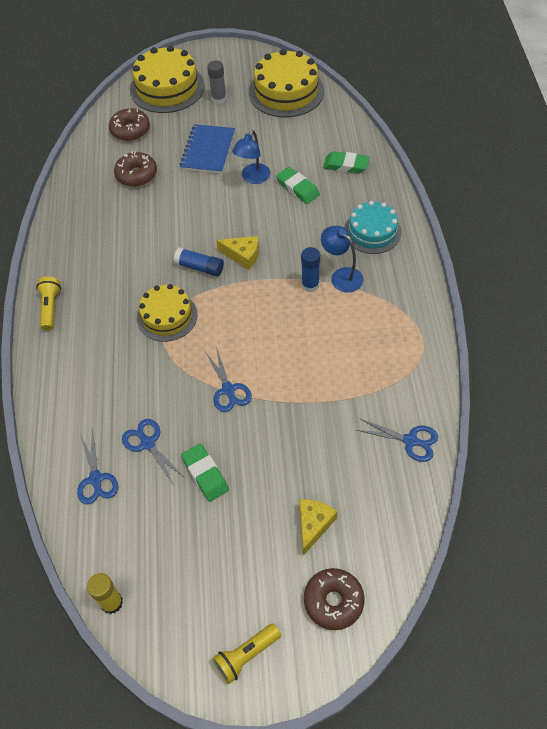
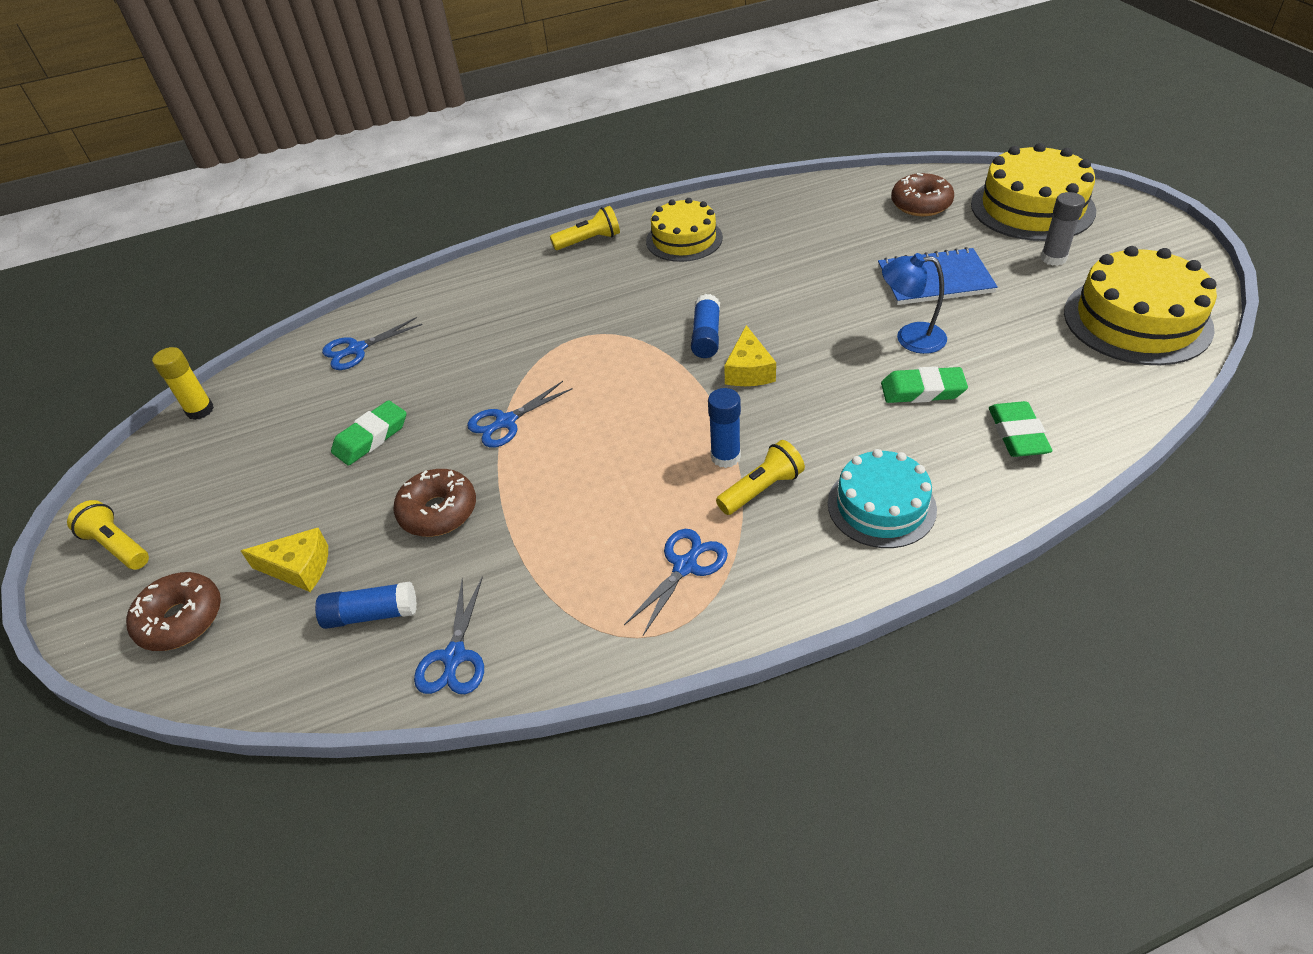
camera: 75 degrees right, 10 degrees down
(136, 175) = (841, 234): brown donut -> brown donut (438, 511)
(147, 443) = (411, 374): blue scissors -> blue scissors (685, 566)
(167, 316) = (610, 332): yellow cake -> yellow cake (684, 239)
(297, 188) = (922, 390): green eraser -> green eraser turned 60 degrees clockwise
(341, 276) = (761, 489): blue lamp -> yellow flashlight
(366, 483) = (371, 614): none -> blue glue stick

